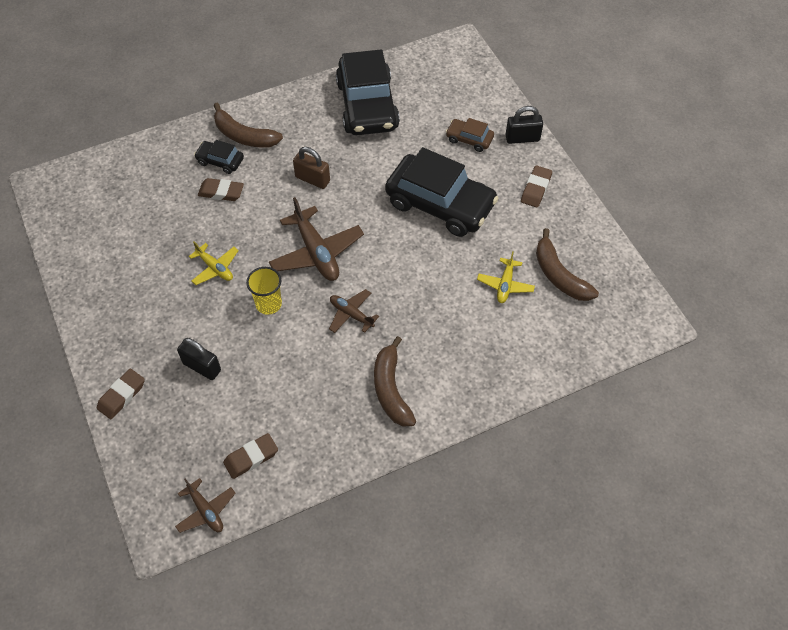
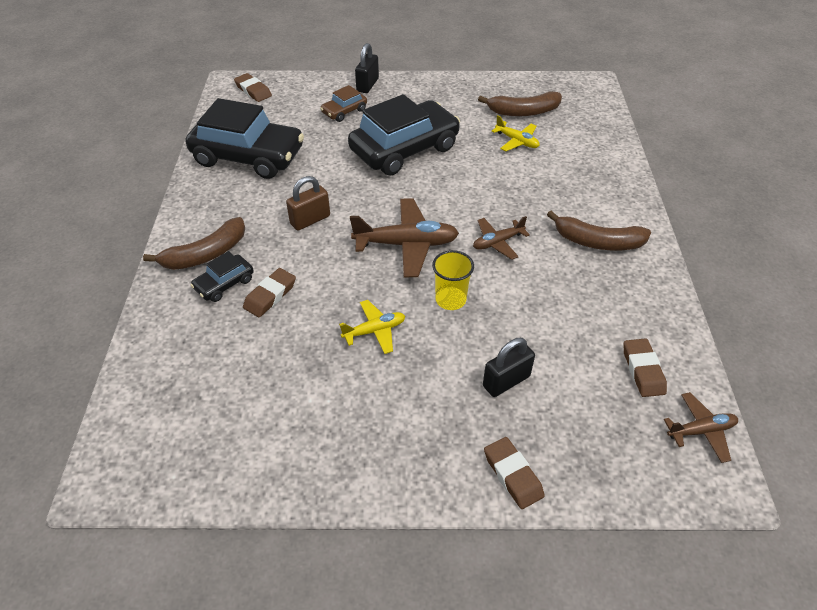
camera: 65 degrees left, 10 degrees down
(536, 189) = (427, 95): brown eraser -> brown eraser (253, 91)

